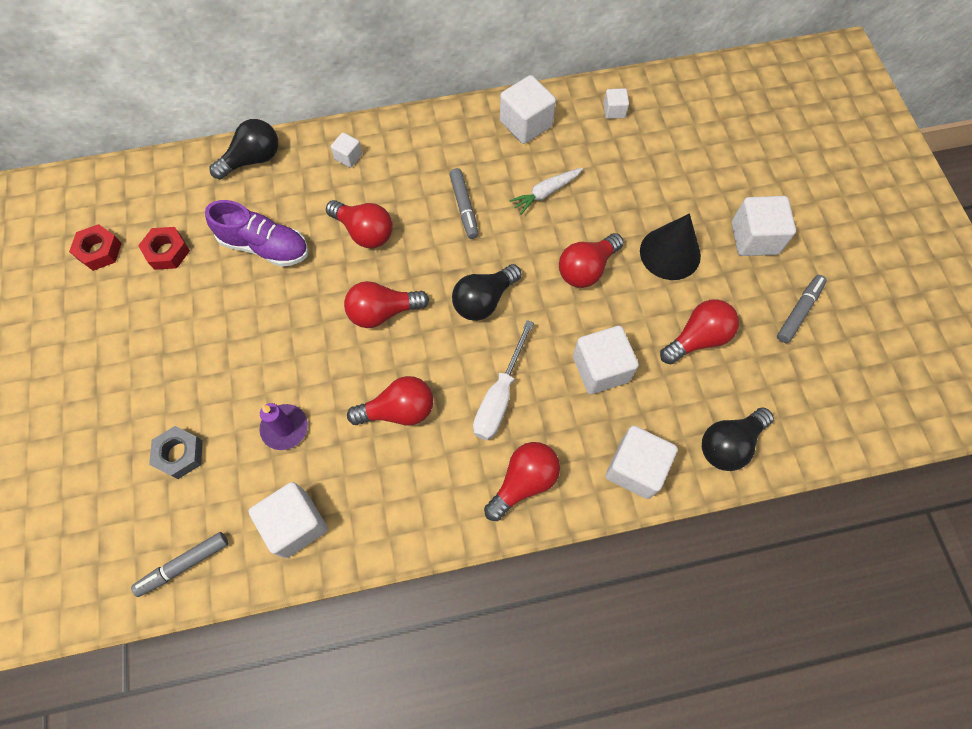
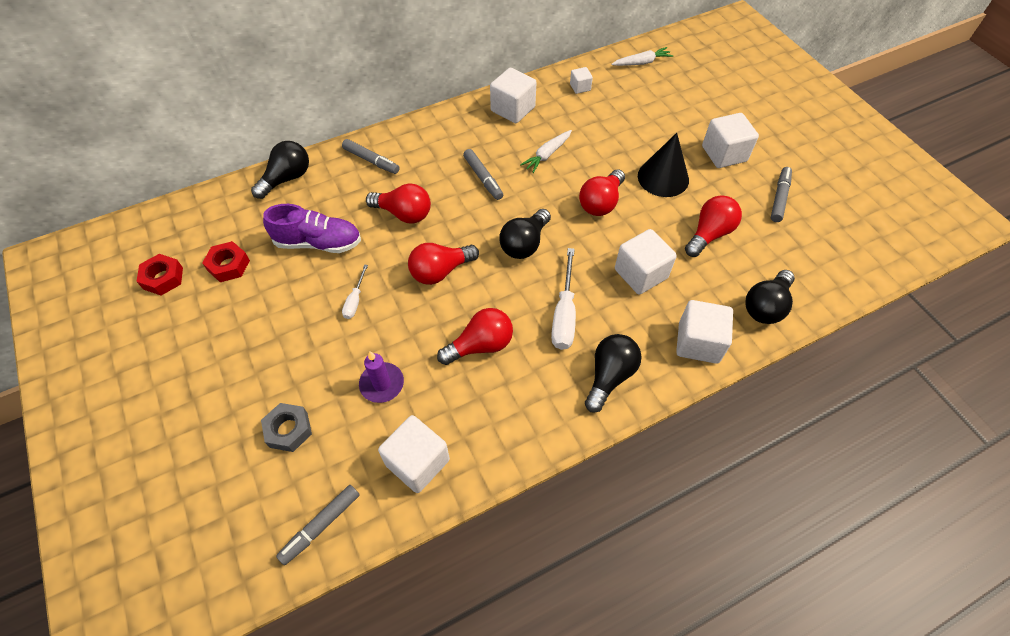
camera: 15 degrees left, 10 degrees down
(284, 325) = (355, 300): none -> white screwdriver
(348, 157) = (371, 160): white cube -> grey marker
(523, 482) = (609, 376): red light bulb -> black light bulb
(700, 92) = (641, 63): none -> white carrot

